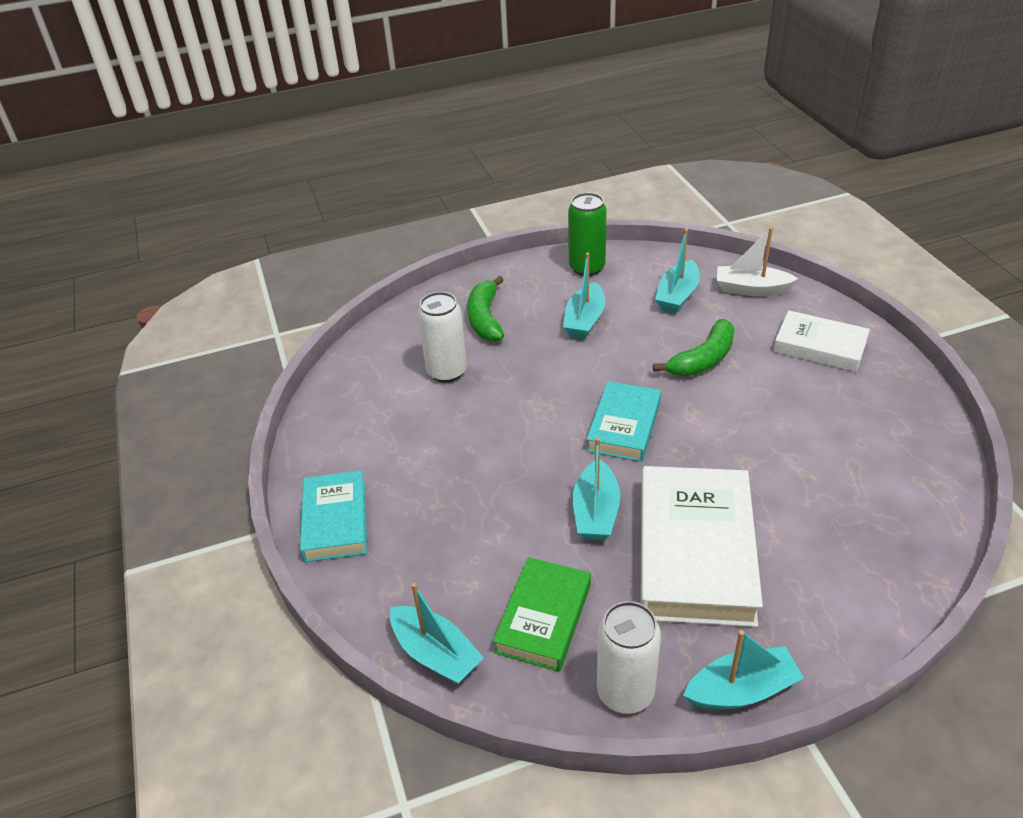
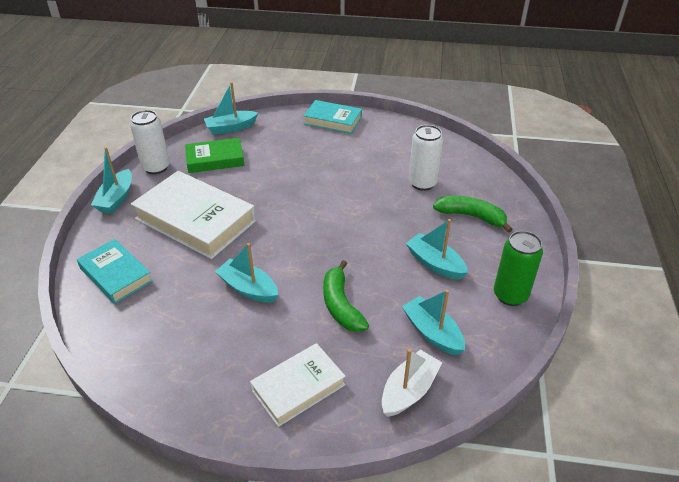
camera: 115 degrees right, 0 degrees up
(543, 618) = (215, 159): green book -> green book turned 60 degrees counterclockwise
(596, 512) = (257, 197): turquoise boat -> turquoise boat (248, 288)
(624, 426) = (309, 235): turquoise book -> turquoise book (116, 275)

